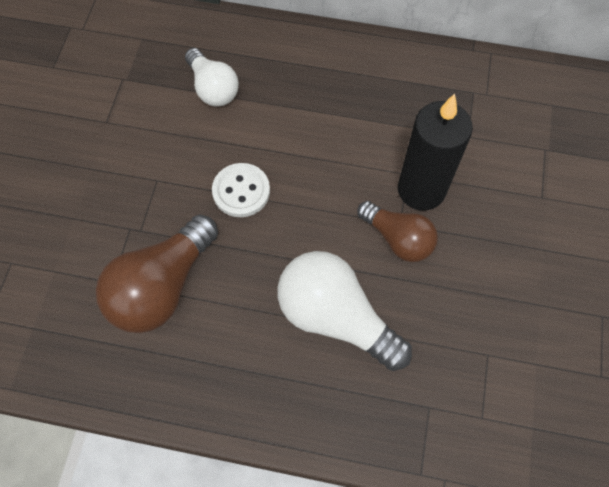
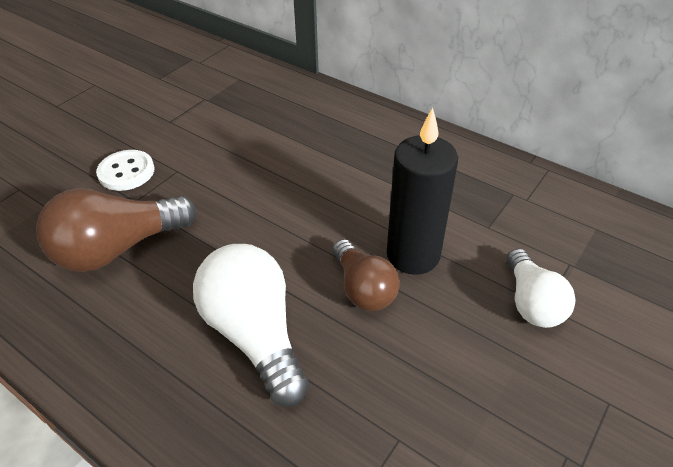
camera: 25 degrees right, 20 degrees down
(213, 88) = (270, 124): white light bulb -> white light bulb (532, 302)
(241, 191) = (241, 201): white button -> white button (126, 172)

